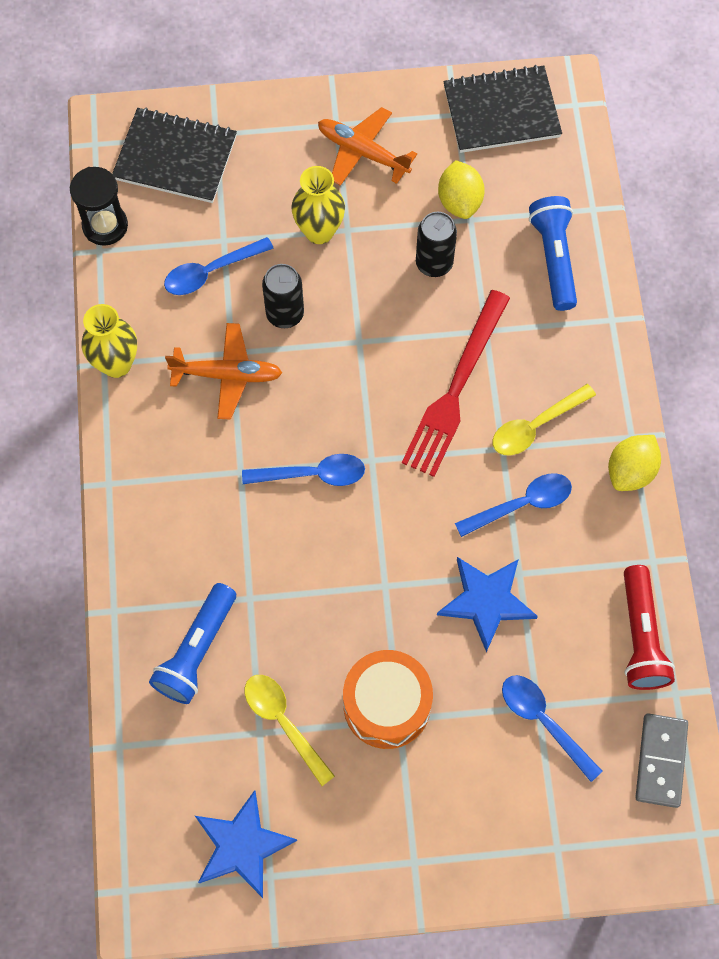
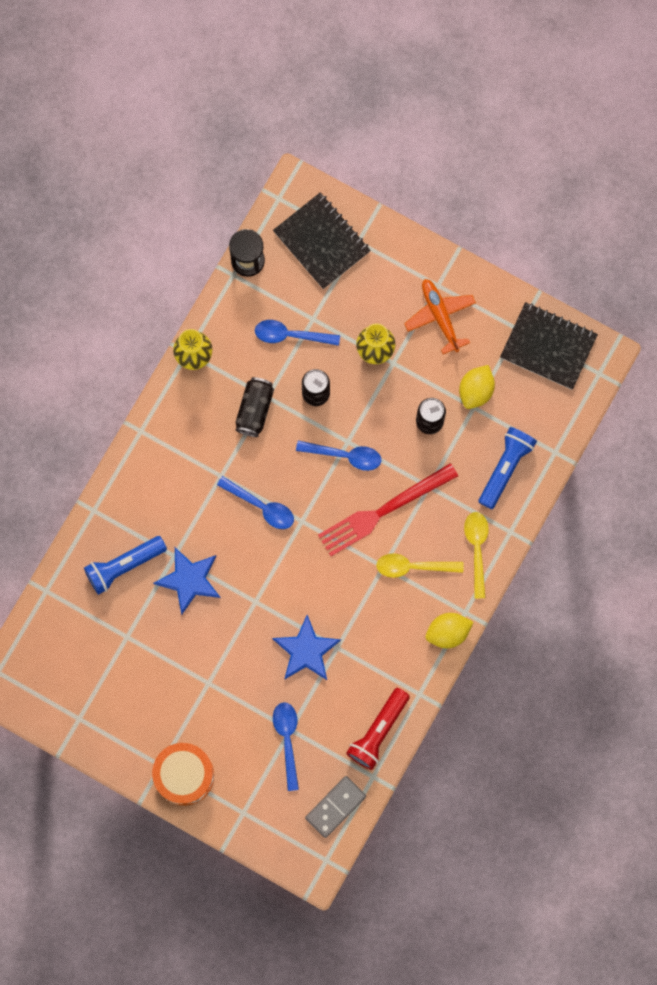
camera: 35 degrees right, 10 degrees up
(227, 375) = (254, 410): orange plane -> black can
(241, 845) = (75, 691): blue star -> blue star (189, 580)
(283, 723) = (144, 640): yellow spoon -> yellow spoon (477, 549)
(387, 705) = (207, 670): orange drum -> orange drum (184, 775)
(521, 504) = (368, 608): blue spoon -> blue spoon (344, 455)

